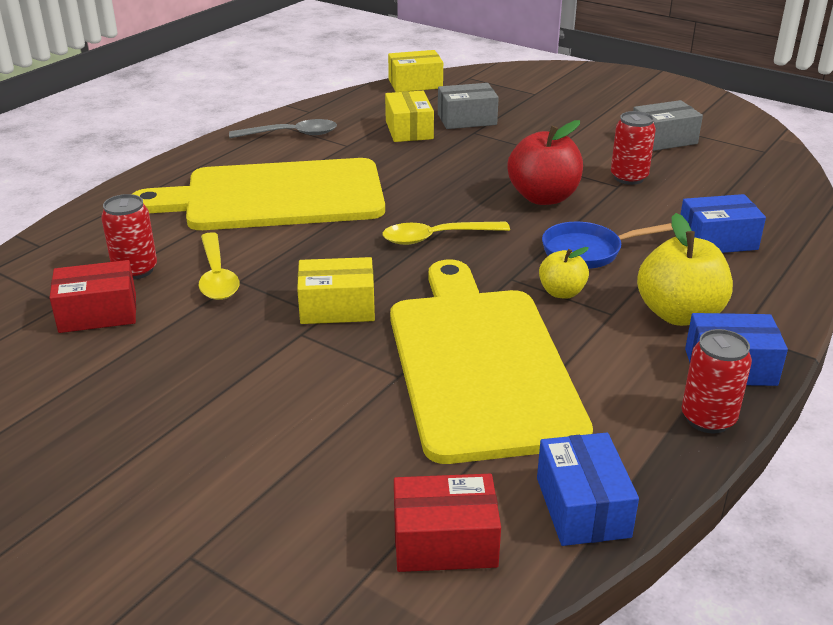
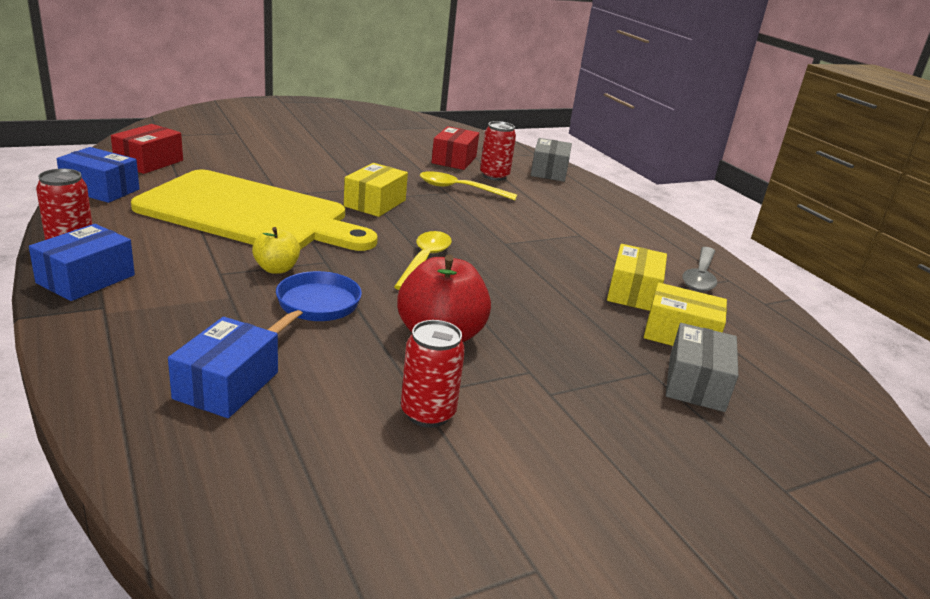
camera: 115 degrees right, 5 degrees down
(275, 196) = (564, 234): yellow cutting board -> none
(415, 84) = (852, 399): yellow box -> yellow box (633, 292)
(663, 139) = (517, 521): grey box -> grey box (549, 171)
(679, 314) = (170, 296): yellow apple -> none

